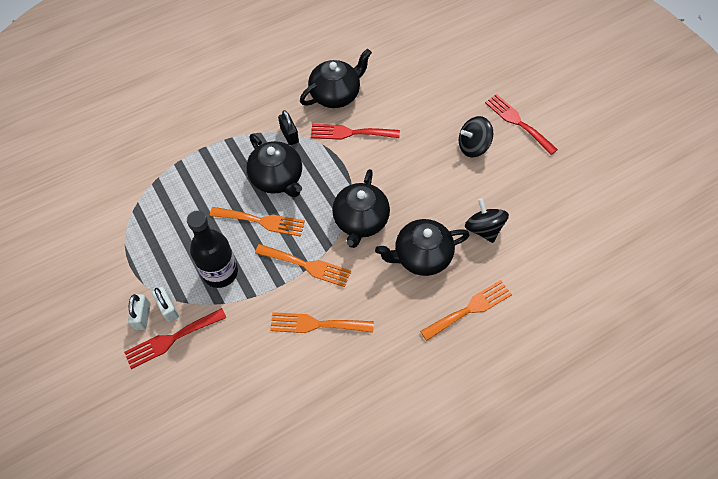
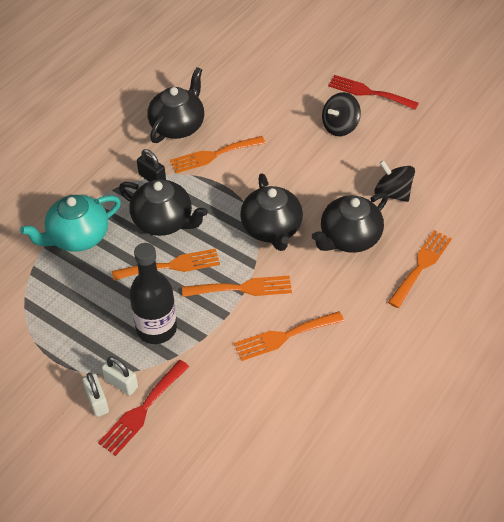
camera: 25 degrees left, 10 degrees down
(204, 165) = (77, 237): none -> turquoise teapot
(350, 133) = (213, 155): red fork -> orange fork

